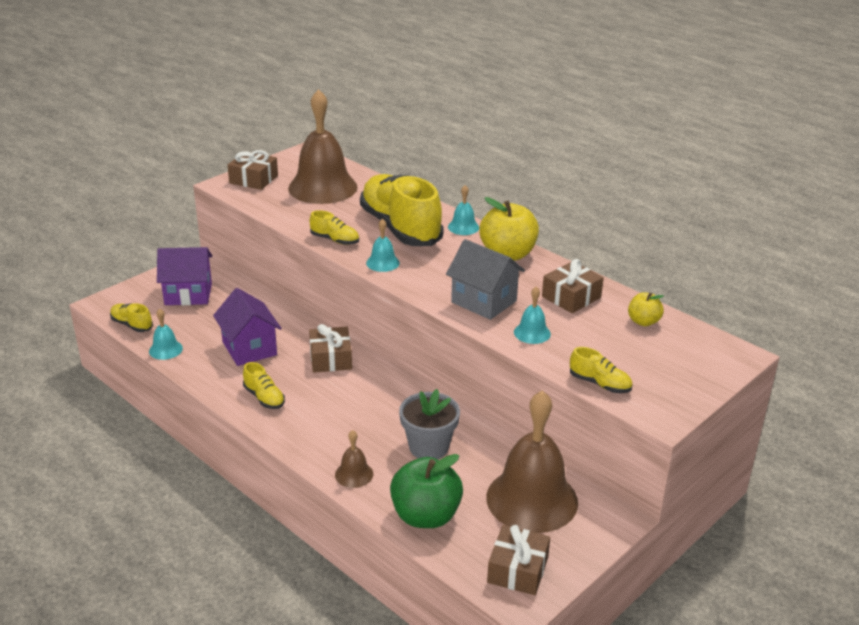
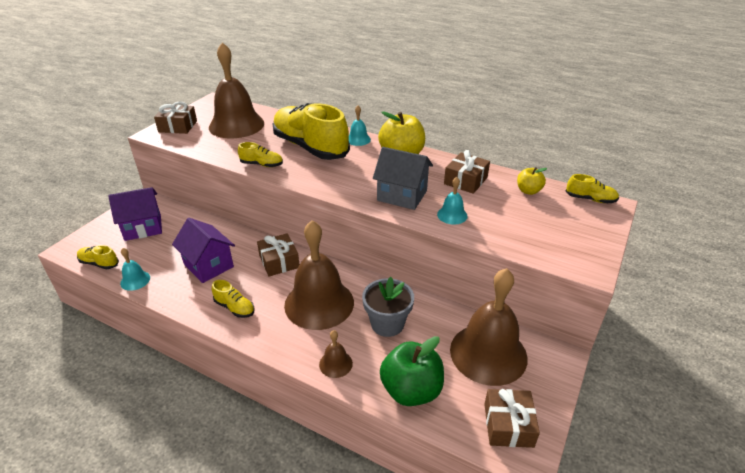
camera: 15 degrees left, 5 degrees up
(359, 411) = (319, 303): none -> brown bell
(382, 263) = (308, 177): turquoise bell -> none
(600, 384) = (527, 249): yellow shoe -> yellow shoe (590, 199)

